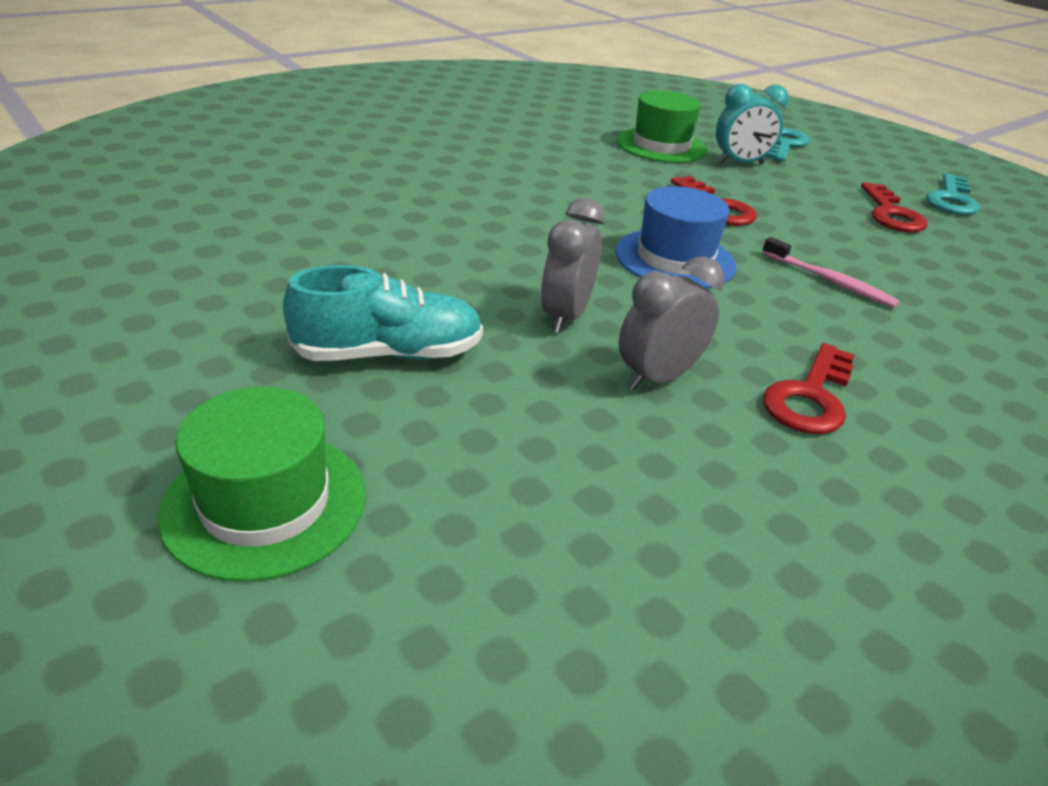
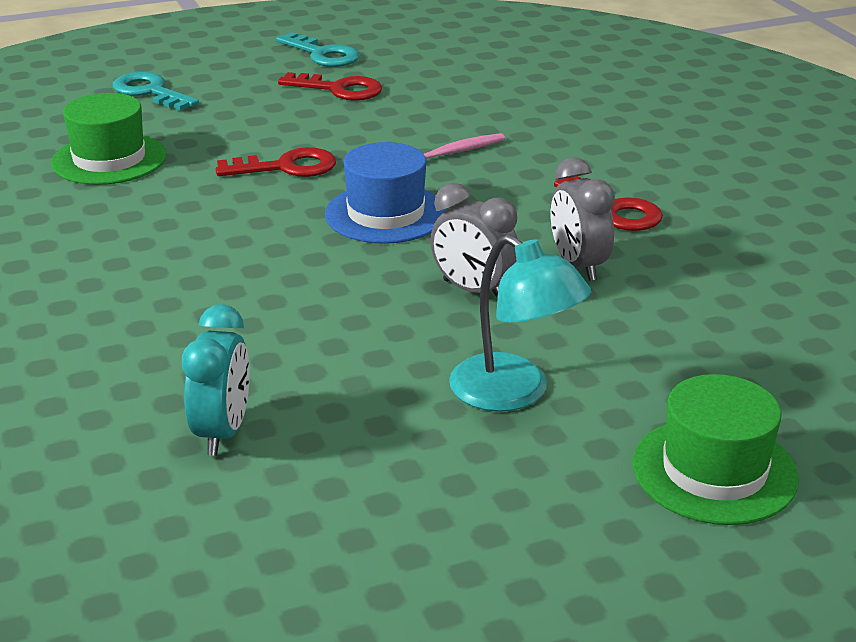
camera: 70 degrees left, 5 degrees down
(389, 353) = (514, 393): turquoise shoe -> turquoise lamp
(740, 163) = (186, 127): turquoise clock -> turquoise clock (222, 432)

